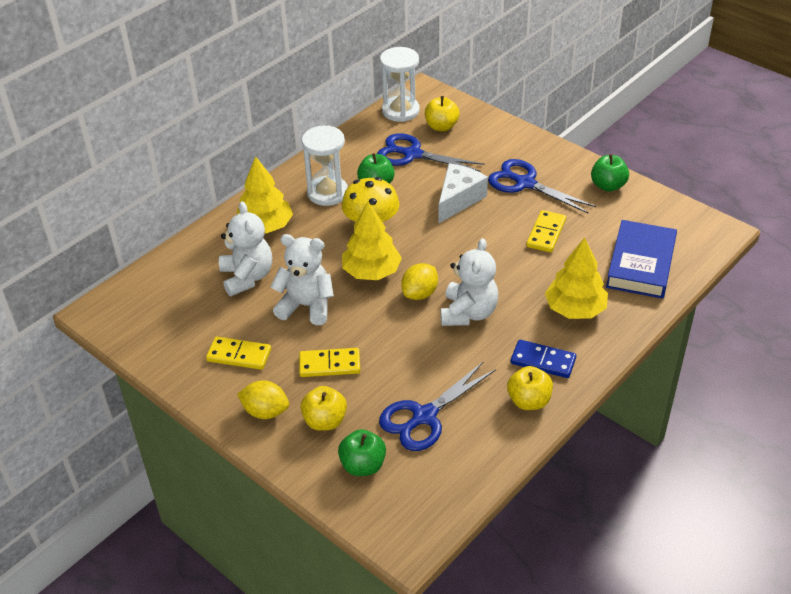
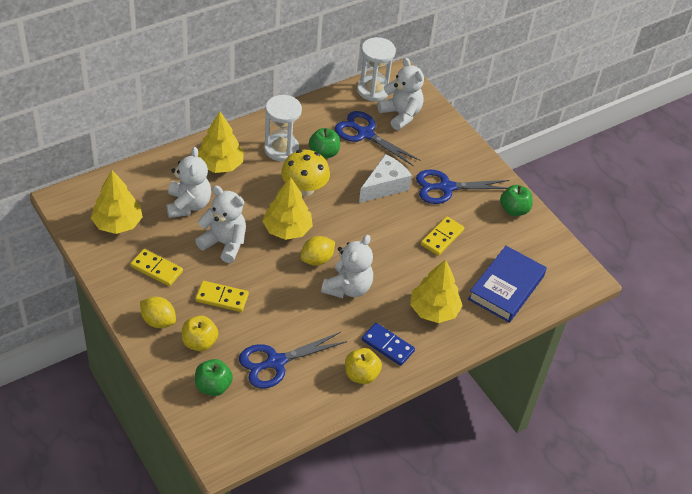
camera: 10 degrees right, 5 degrees up
(172, 319) = (117, 223): none -> yellow tree
(441, 126) = (400, 115): yellow apple -> white teddy bear
(525, 183) = (446, 187): blue scissors -> blue scissors turned 60 degrees counterclockwise

